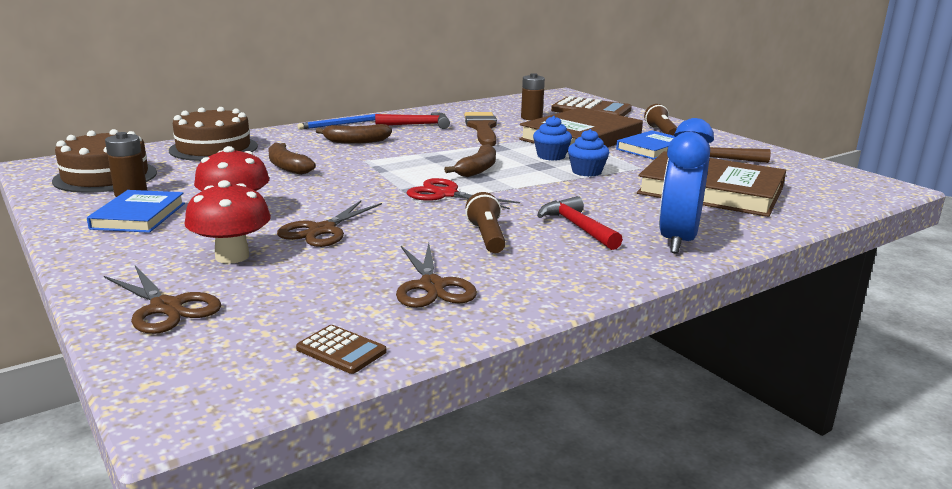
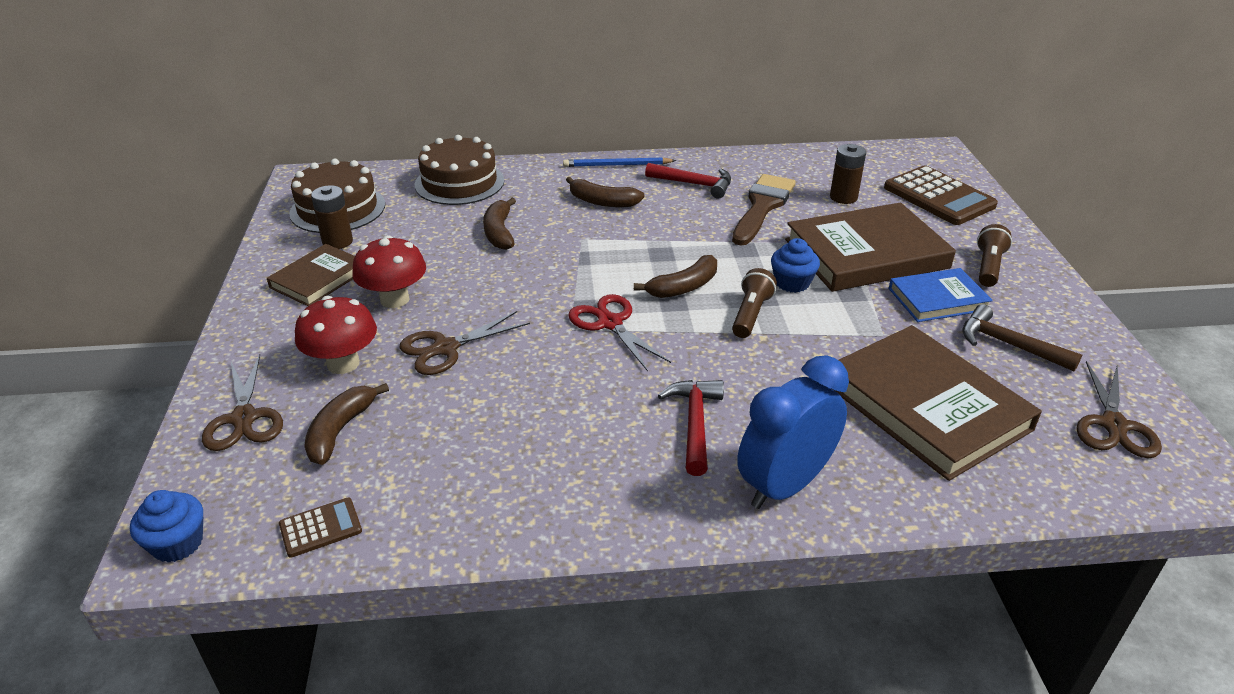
camera: 30 degrees right, 15 degrees up
(138, 216) = (318, 279): blue book -> brown book
(282, 292) = (340, 430): none -> brown banana
(341, 350) = (320, 528): brown calculator -> brown calculator turned 90 degrees counterclockwise
(432, 286) = (467, 468): brown scissors -> brown scissors (1114, 425)
(487, 237) = (585, 409): brown flashlight -> brown flashlight (751, 314)
(586, 172) = (805, 325): blue cupcake -> blue cupcake (177, 543)

